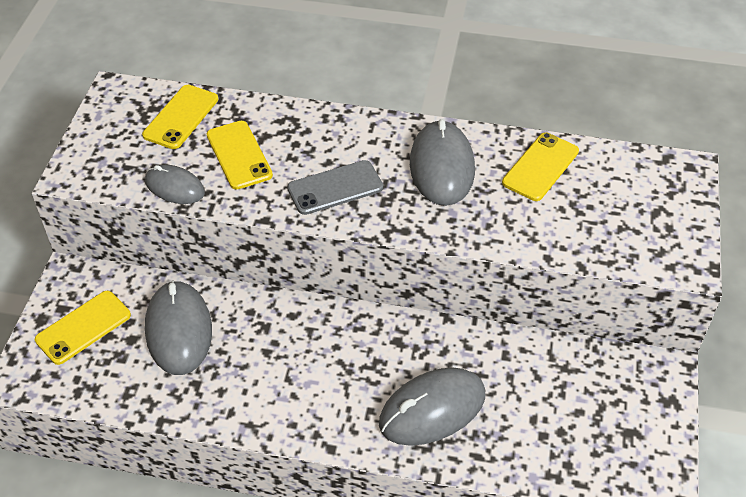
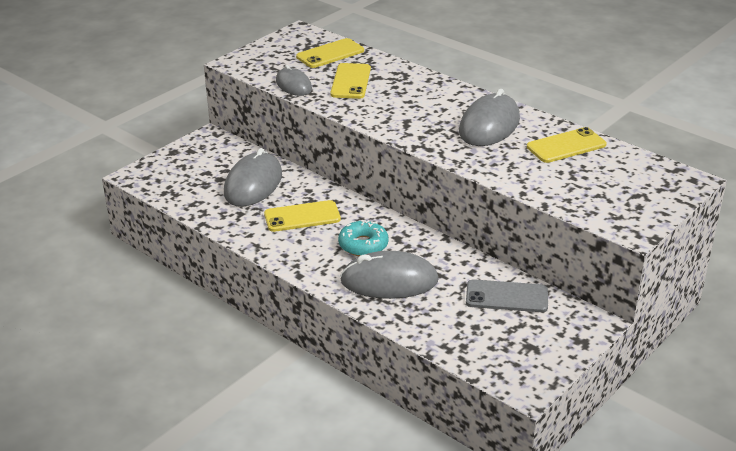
camera: 30 degrees right, 15 degrees down
(83, 327) = (195, 163): yellow phone -> yellow phone (302, 217)
(335, 188) = (401, 114): grey phone -> grey phone (506, 297)
(369, 369) = (363, 245): none -> turquoise donut

